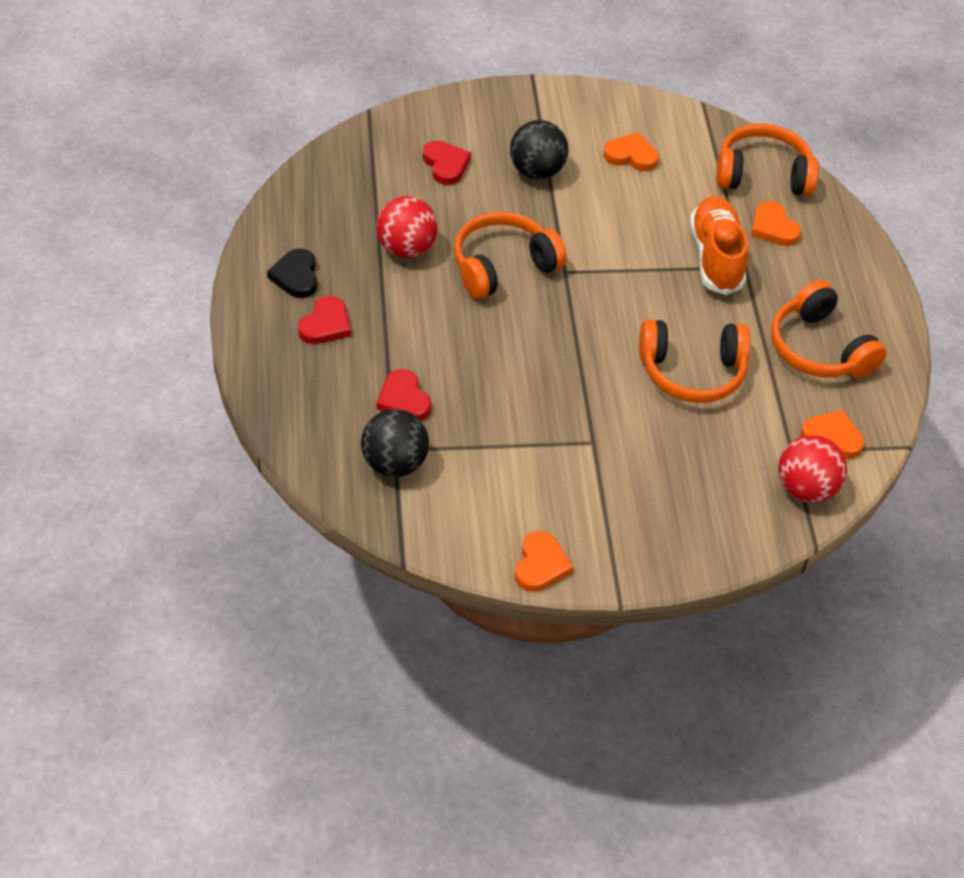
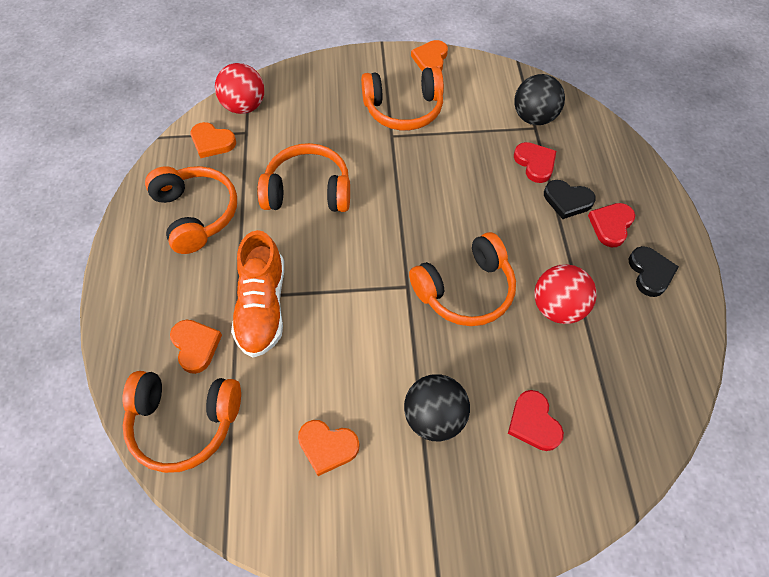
camera: 175 degrees left, 10 degrees up
(371, 353) = (567, 201): none -> black heart
(579, 480) = (403, 109): none -> orange headphones

